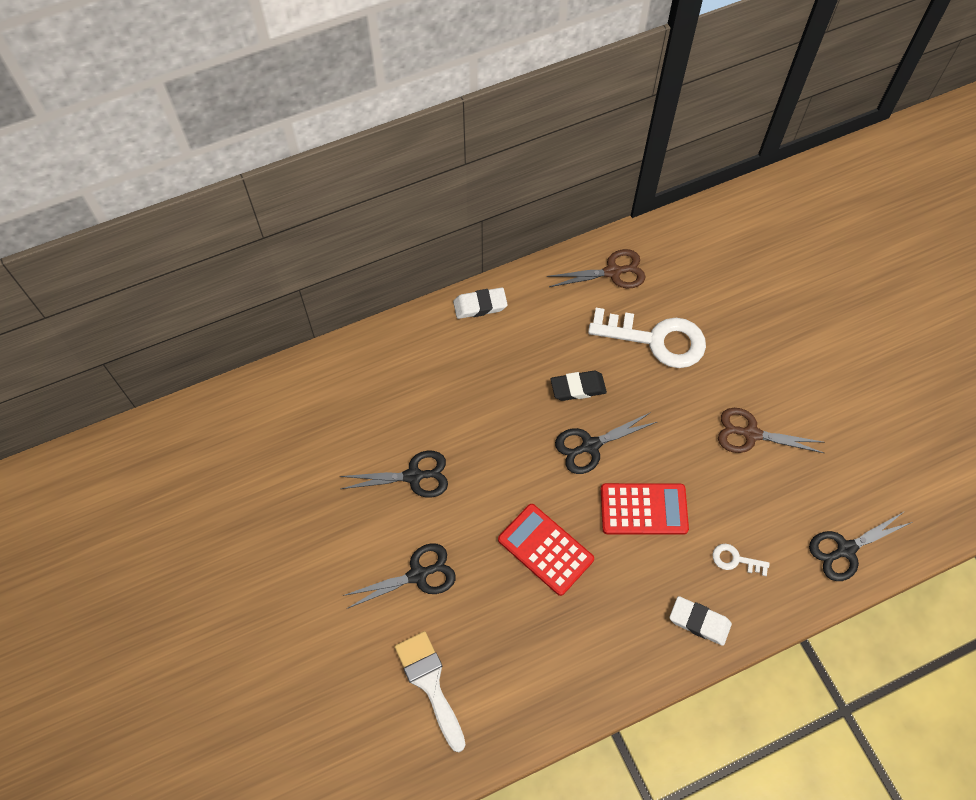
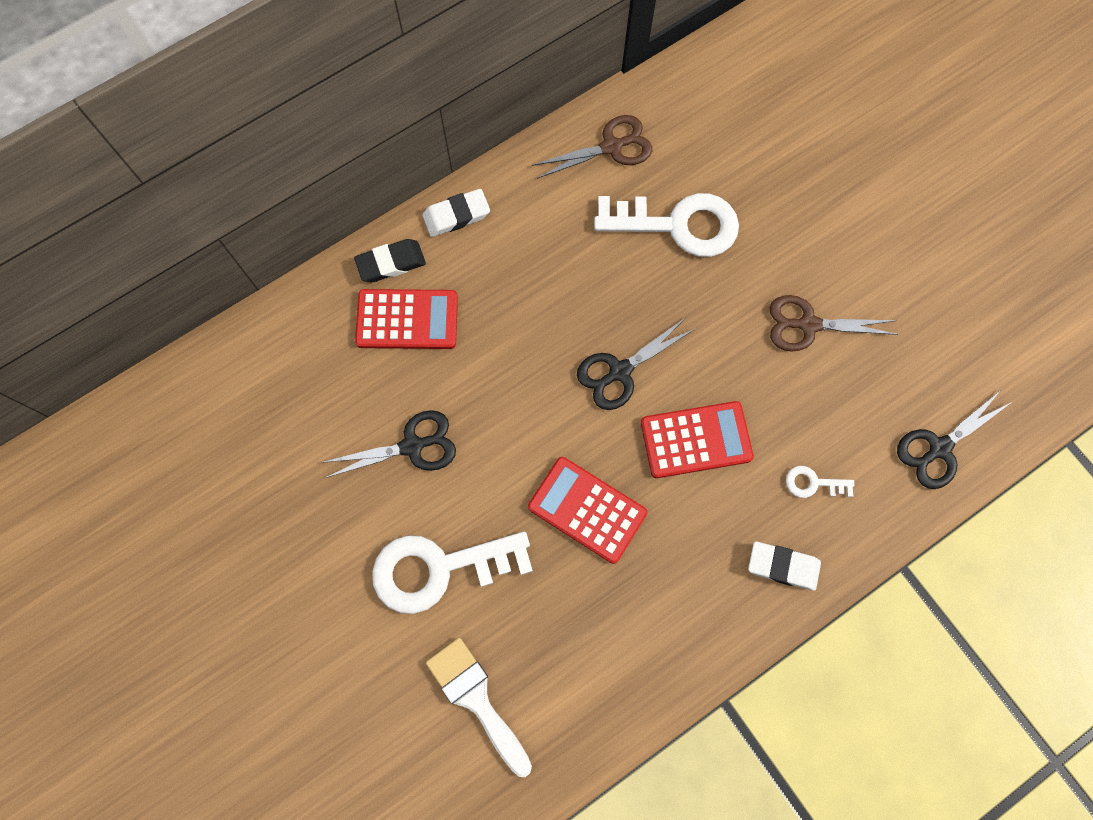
camera: 10 degrees left, 10 degrees up
(418, 575) = (439, 568): black scissors -> white key
(427, 378) = (407, 319): none -> red calculator
(578, 388) = (593, 301): black eraser -> black eraser (391, 263)

